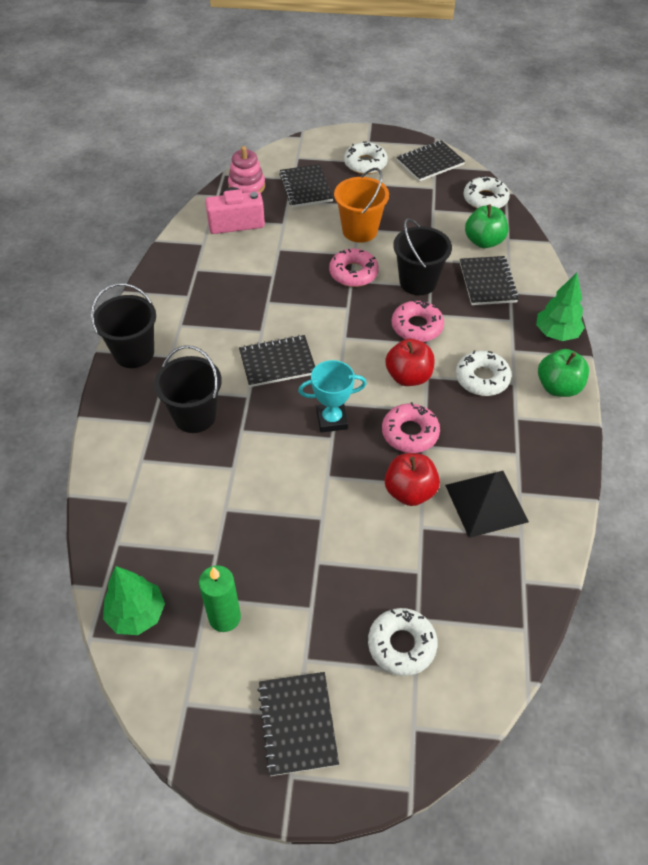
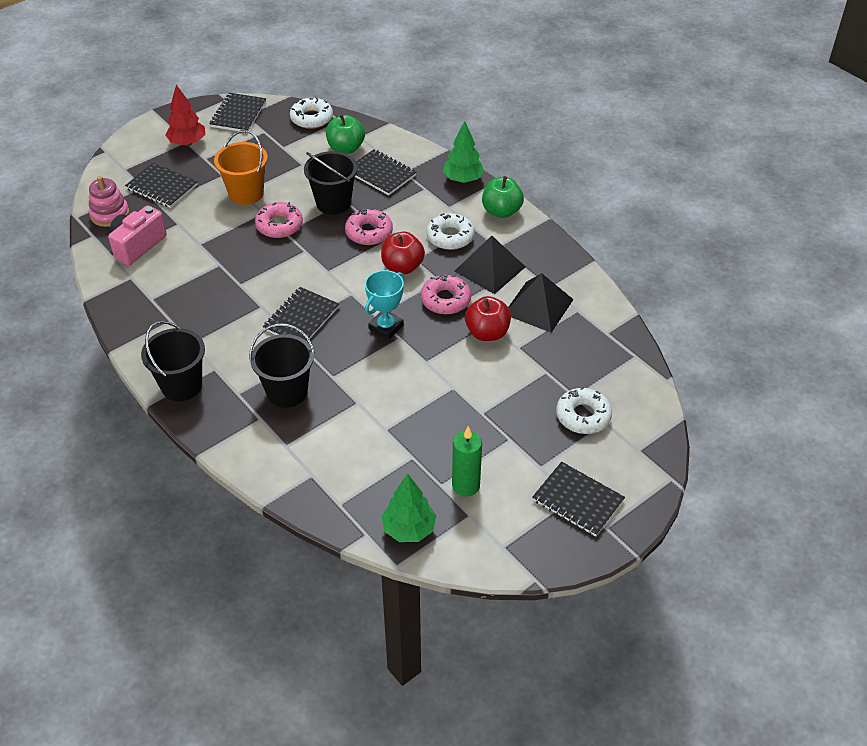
camera: 45 degrees left, 5 degrees down
(365, 164) = (187, 143): white donut -> red tree
(483, 433) = (489, 269): none -> black pyramid

